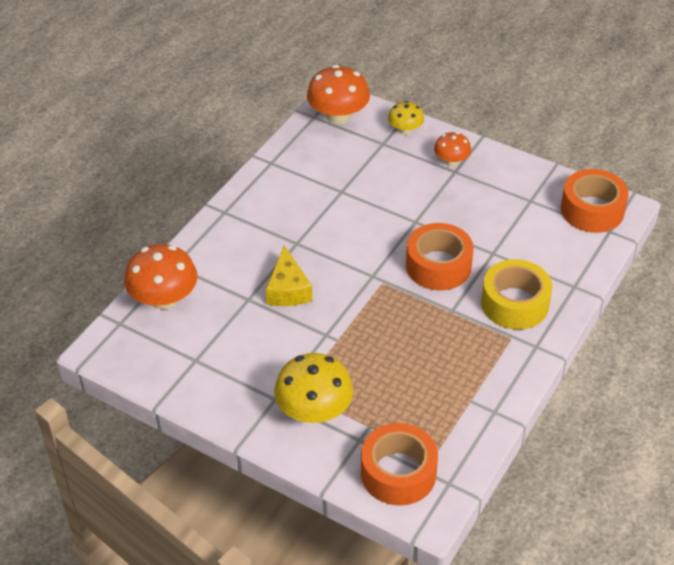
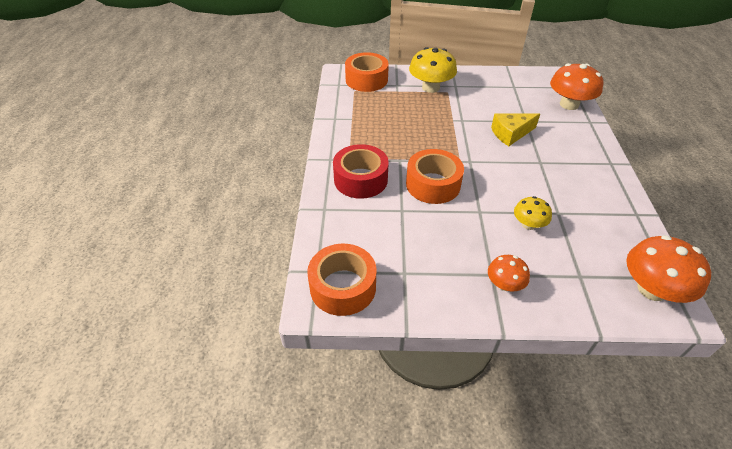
camera: 150 degrees right, 0 degrees up
(288, 289) = (510, 134): yellow cheese -> yellow cheese turned 75 degrees counterclockwise
(405, 130) = (578, 302): yellow mushroom -> yellow mushroom (528, 224)
(515, 303) = (360, 179): yellow tape -> red tape

